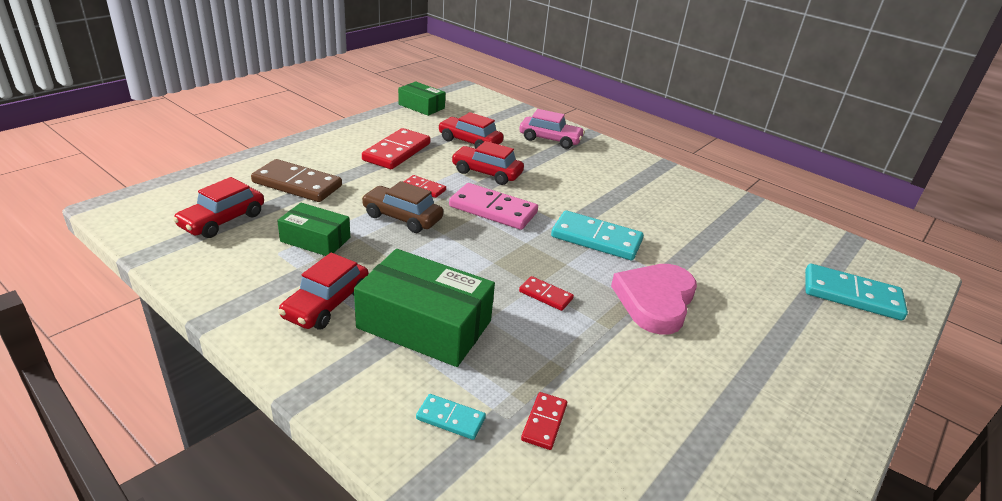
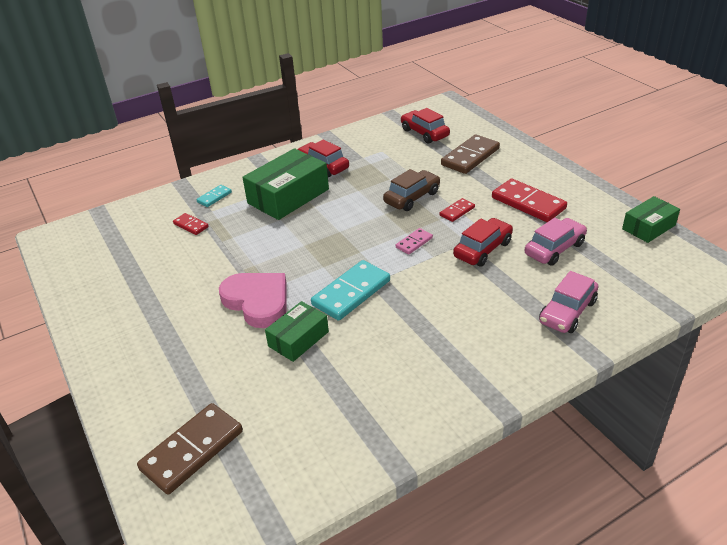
camera: 115 degrees right, 5 degrees up
(315, 239) = (392, 163): green box -> green box (298, 339)
(470, 142) = (554, 249): red car -> pink car
(493, 209) = (414, 243): pink domino -> pink domino, size x0.51
(545, 295) = (291, 248): red domino -> none
(851, 295) = (192, 450): turquoise domino -> brown domino

